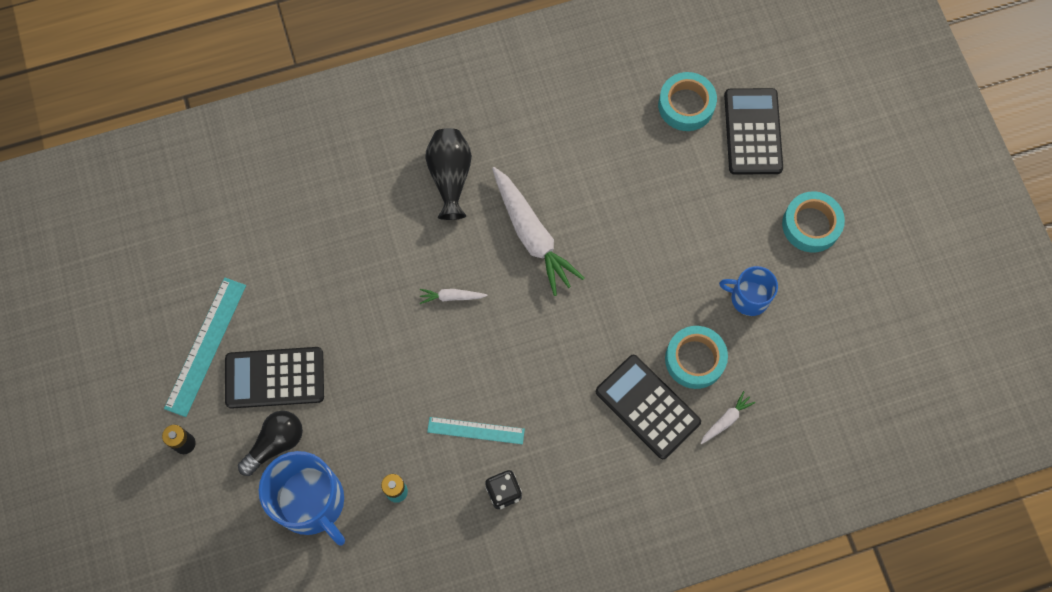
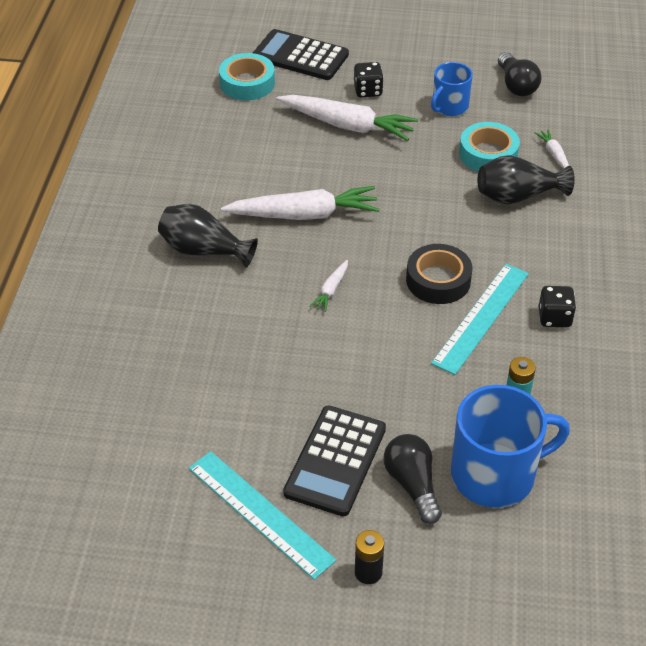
camera: 65 degrees left, 25 degrees down
(476, 430) = (481, 317): turquoise ruler -> turquoise ruler, size x1.54
(504, 378) = (438, 280): none -> black tape
(647, 407) = (517, 196): black calculator -> black vase
(671, 219) = (348, 125): none -> white carrot
(732, 215) = (368, 91): none -> black dice
(811, 225) = (406, 53): turquoise tape -> none
(816, 348) = (516, 85): none -> black light bulb

